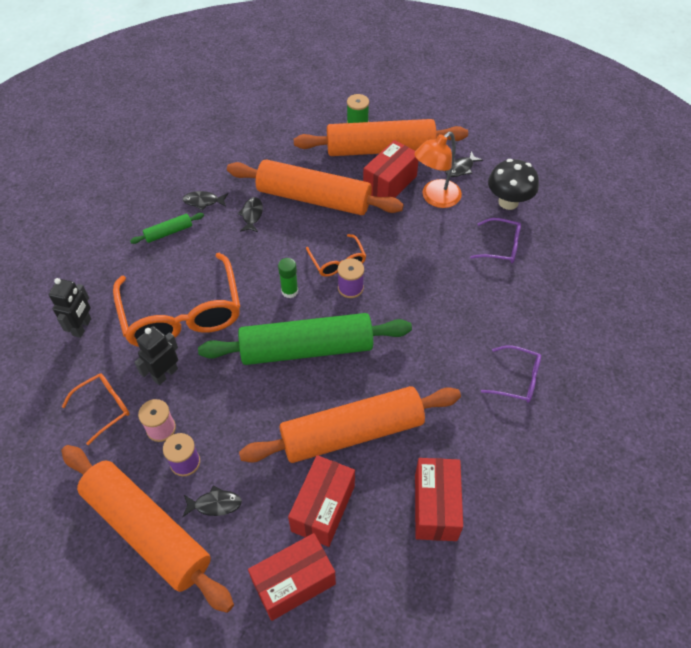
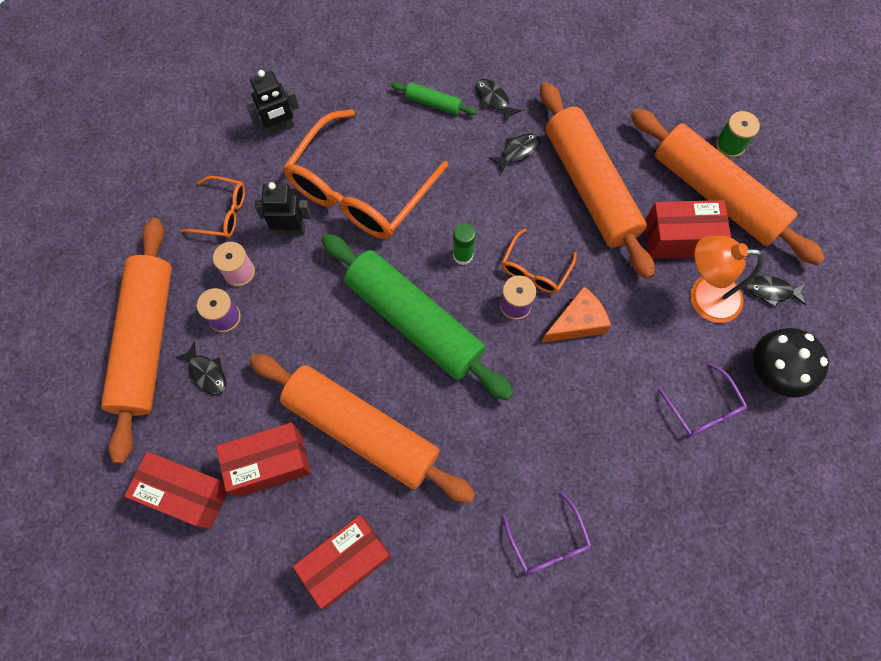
camera: 50 degrees right, 15 degrees up
(392, 266) = (577, 322): none -> orange cheese

